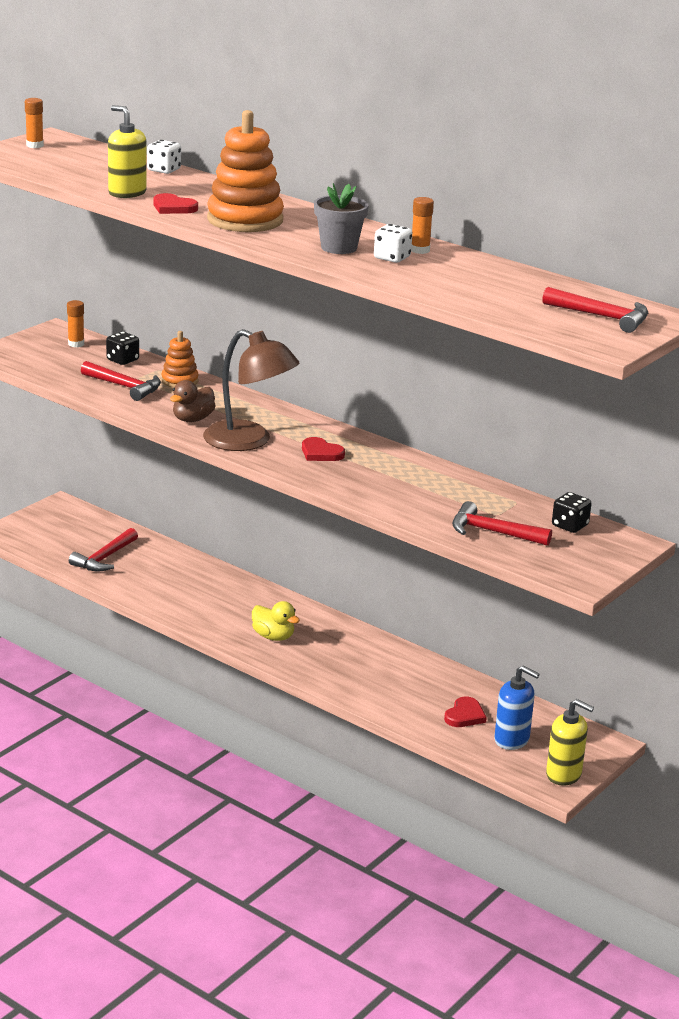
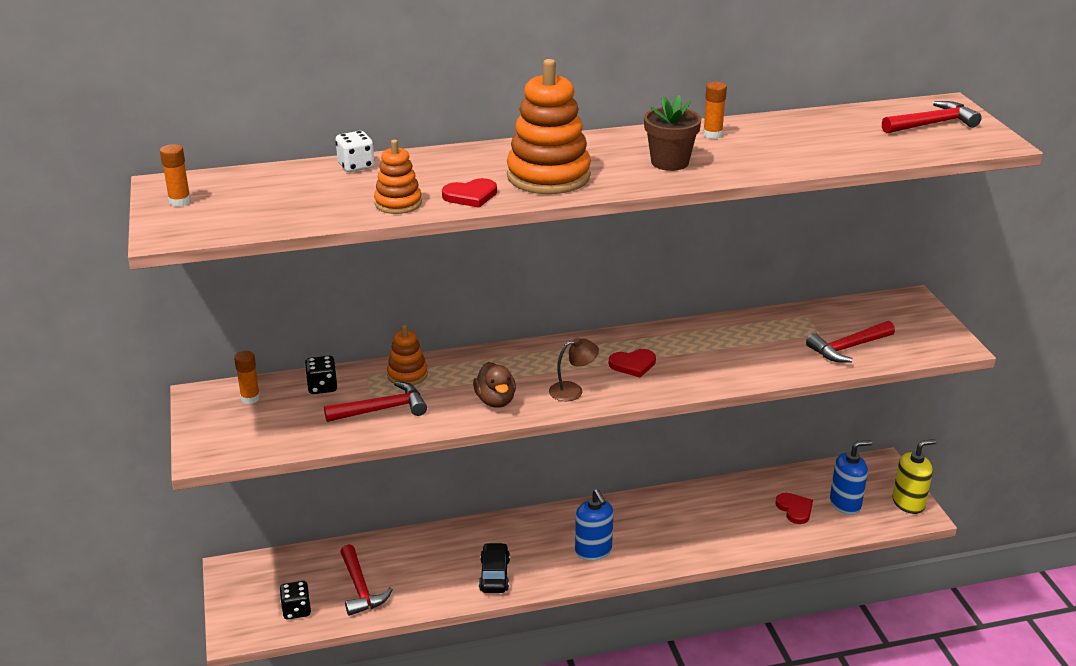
camera: 50 degrees left, 5 degrees up
(127, 193) = (398, 203): yellow soap dispenser -> orange stacking toy
(188, 605) = (494, 575): none -> black car
(249, 441) = (573, 390): brown lamp -> brown lamp, size x0.48
(273, 637) = (593, 551): yellow duck -> blue soap dispenser
(339, 248) = (669, 162): grey flower pot -> brown flower pot
(392, 258) = (719, 151): white dice -> none
(569, 526) = (864, 312): black dice -> black dice (296, 610)

